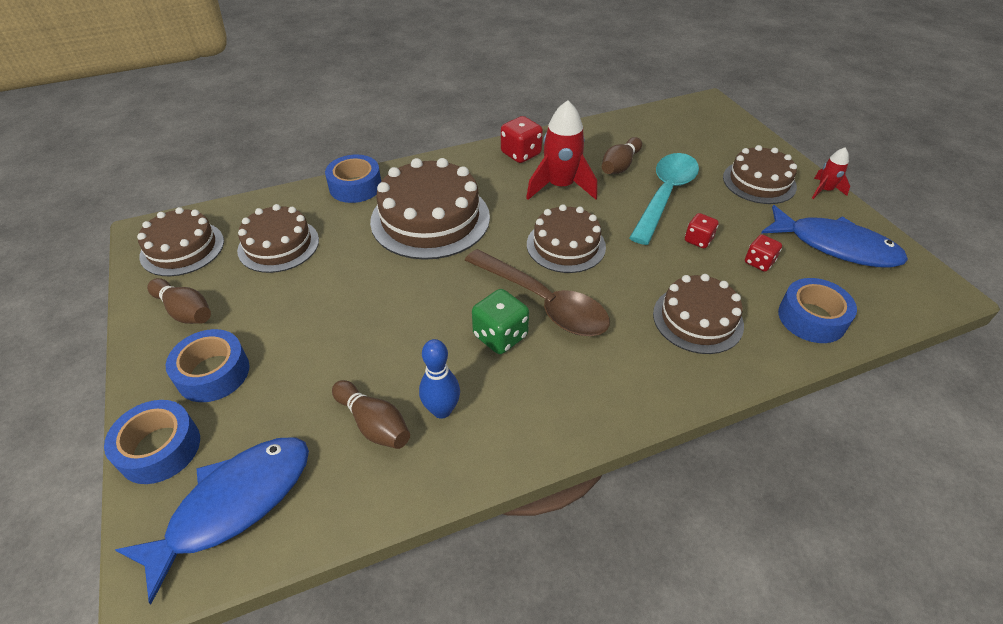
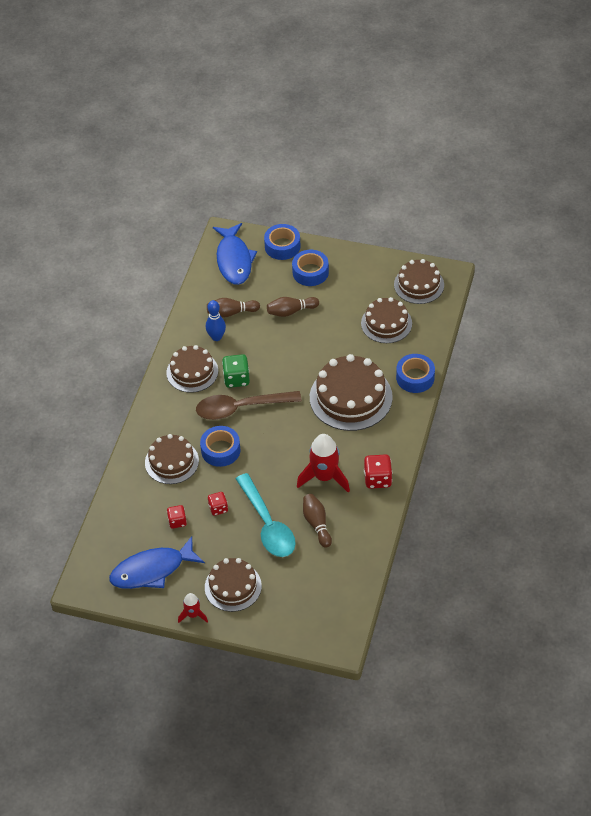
camera: 130 degrees right, 5 degrees up
(185, 311) = (363, 273): brown bowling pin -> brown bowling pin (291, 311)
(566, 245) = (271, 444): brown cake -> brown cake (192, 372)
(811, 318) = (126, 509): blue tape -> blue tape (220, 450)

